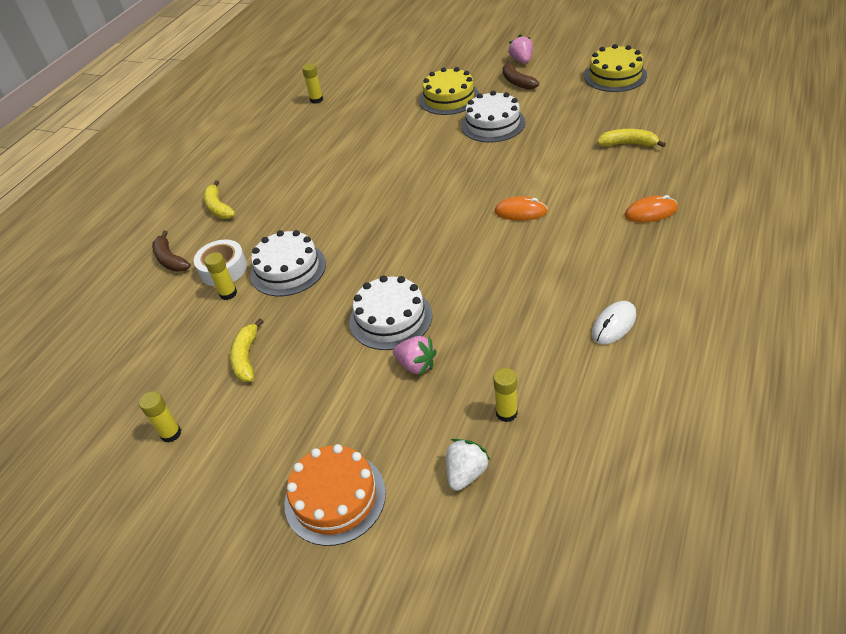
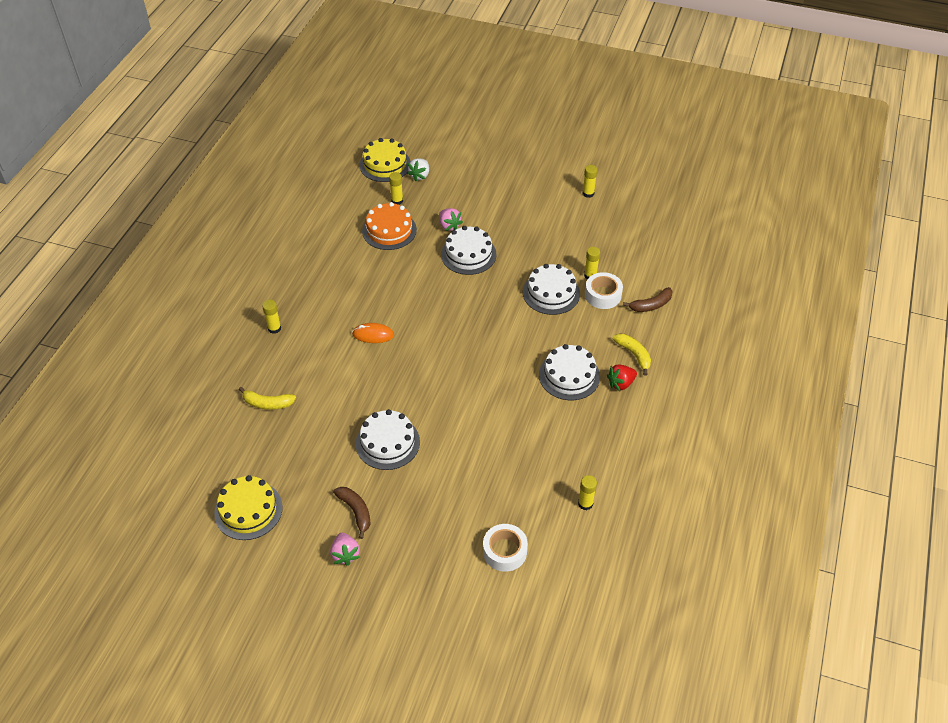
camera: 170 degrees right, 5 degrees up
(170, 259) = (651, 305): brown banana -> brown banana turned 105 degrees clockwise
(246, 181) = (621, 383): none -> red strawberry
(246, 357) = (559, 232): yellow banana -> none
(297, 185) = (569, 375): none -> white cake
(335, 497) = (486, 166): orange cake -> orange cake (389, 230)
(391, 71) = (504, 551): none -> white tape
(416, 365) = (449, 226): pink strawberry -> pink strawberry turned 150 degrees counterclockwise
(449, 98) = (432, 490): yellow cake -> yellow cake (385, 164)
(613, 324) = (326, 246): white mouse -> none
(650, 212) = (274, 328): orange mouse -> yellow glue stick

